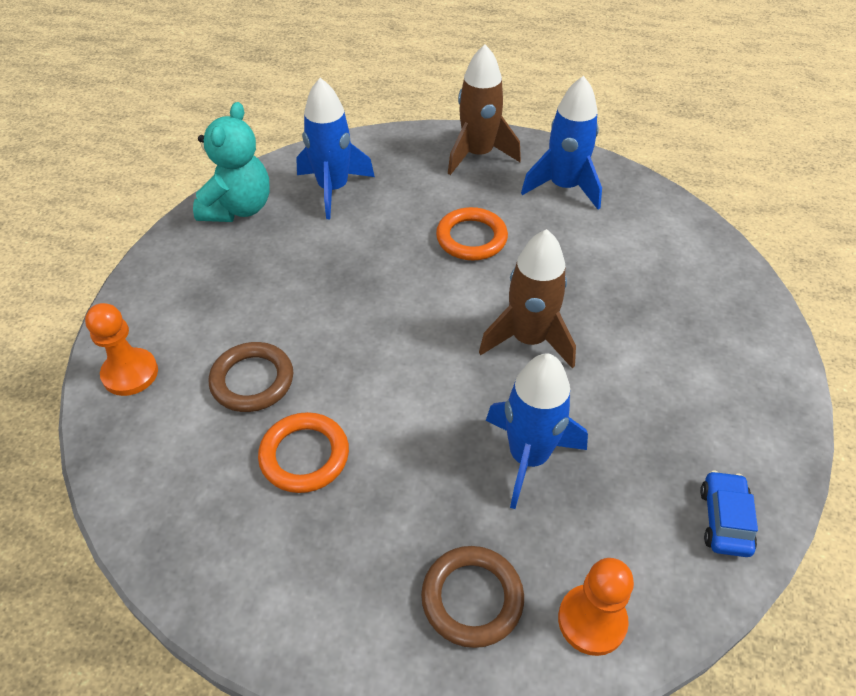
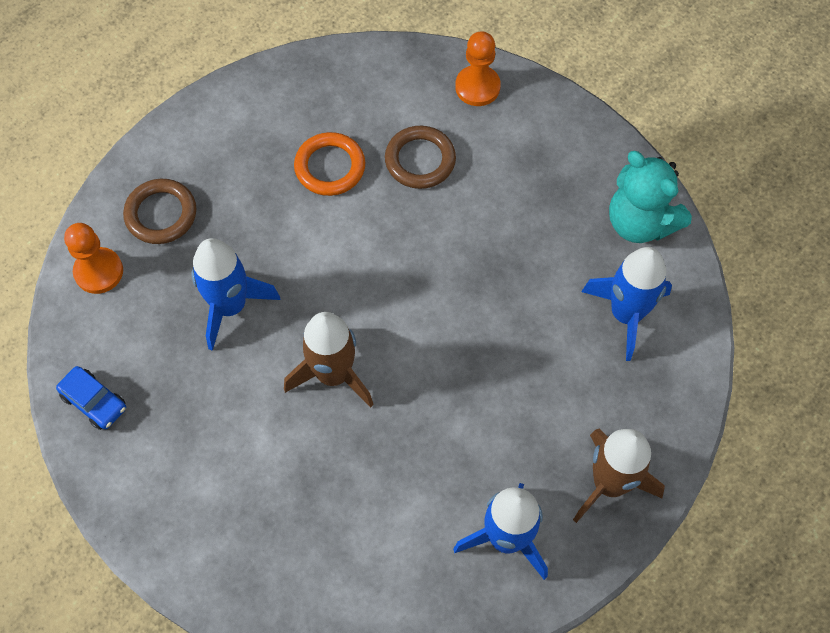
camera: 120 degrees right, 15 degrees up
(471, 238) = (482, 400): orange ring -> none

